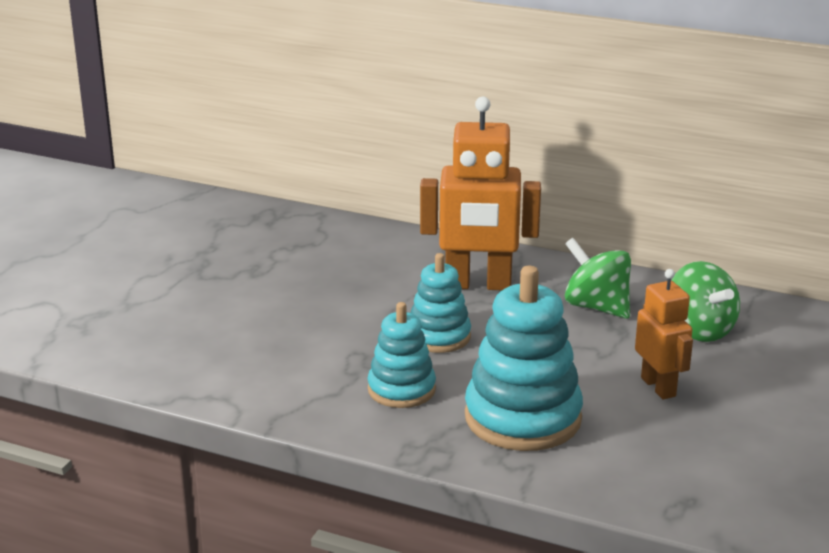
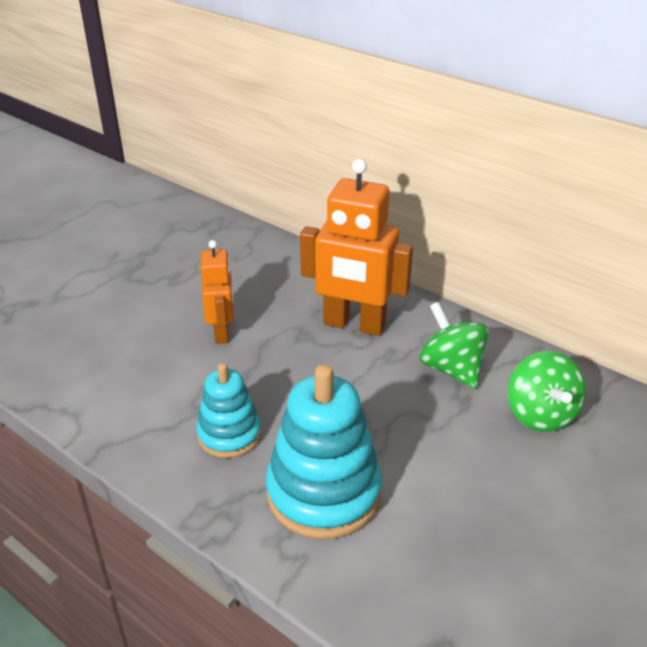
camera: 15 degrees right, 10 degrees up
(439, 336) = (292, 378): turquoise stacking toy -> none
(658, 387) = (472, 480): orange robot -> orange robot (222, 332)

